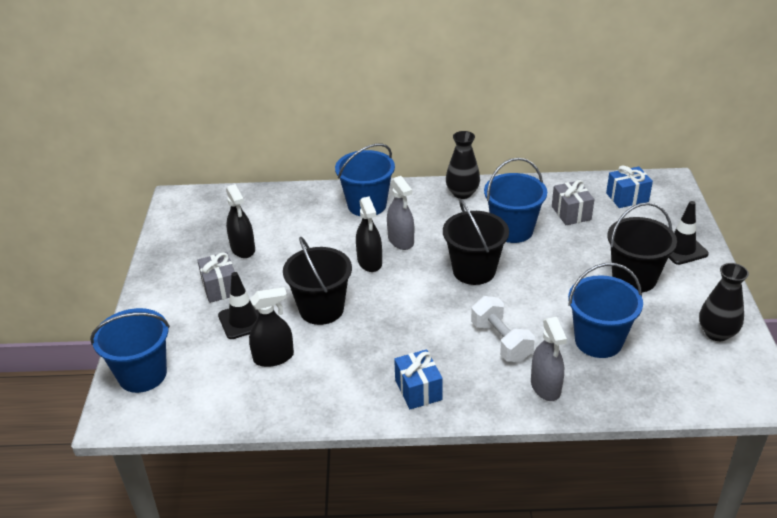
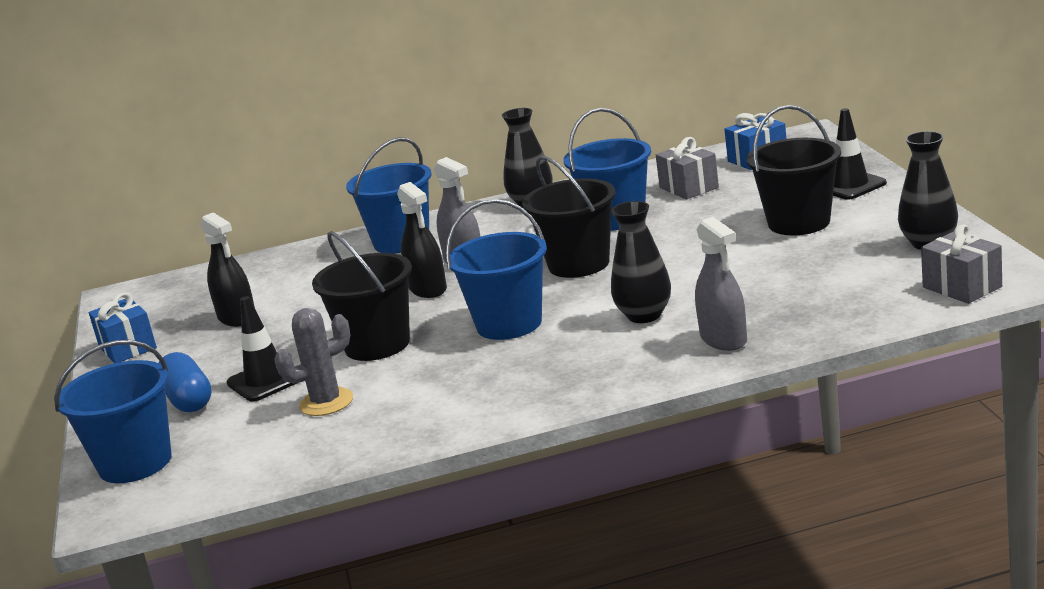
camera: 10 degrees left, 15 degrees down
(191, 322) = (188, 400): none -> blue capsule
(220, 287) = (219, 359): grey gift -> grey gift (962, 287)
(273, 357) = (326, 402): black spray bottle -> grey cactus
(418, 390) = (548, 383): blue gift -> blue gift (127, 348)
(501, 341) = (644, 315): white dumbbell -> black vase
(598, 341) = (776, 285): blue bucket -> blue bucket (509, 324)

